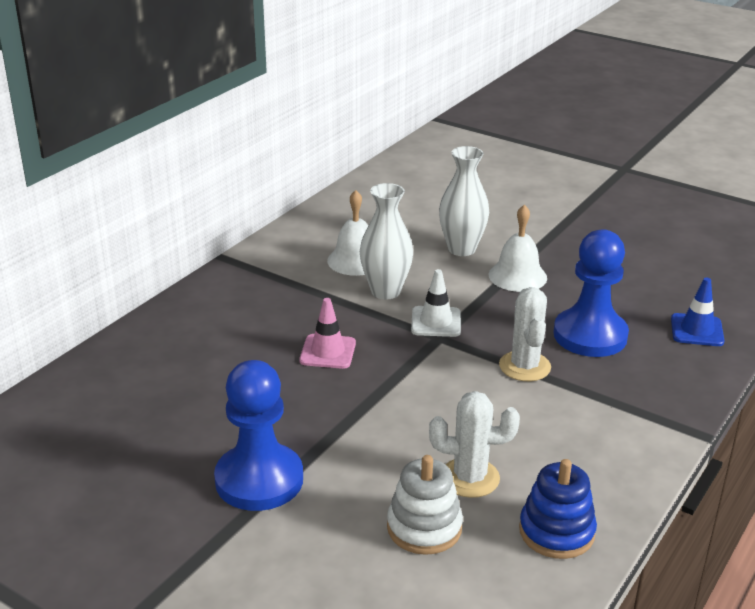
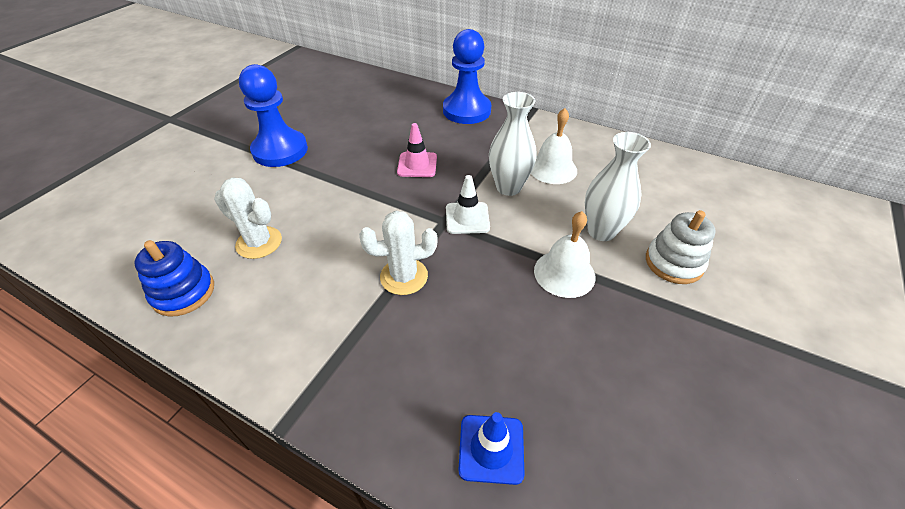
camera: 85 degrees right, 15 degrees up
(424, 528) = (214, 221): white stacking toy -> white stacking toy (673, 263)
(470, 478) = (259, 242): white cactus -> white cactus turned 60 degrees counterclockwise
(590, 335) = (462, 331): blue pawn -> blue pawn (466, 110)

